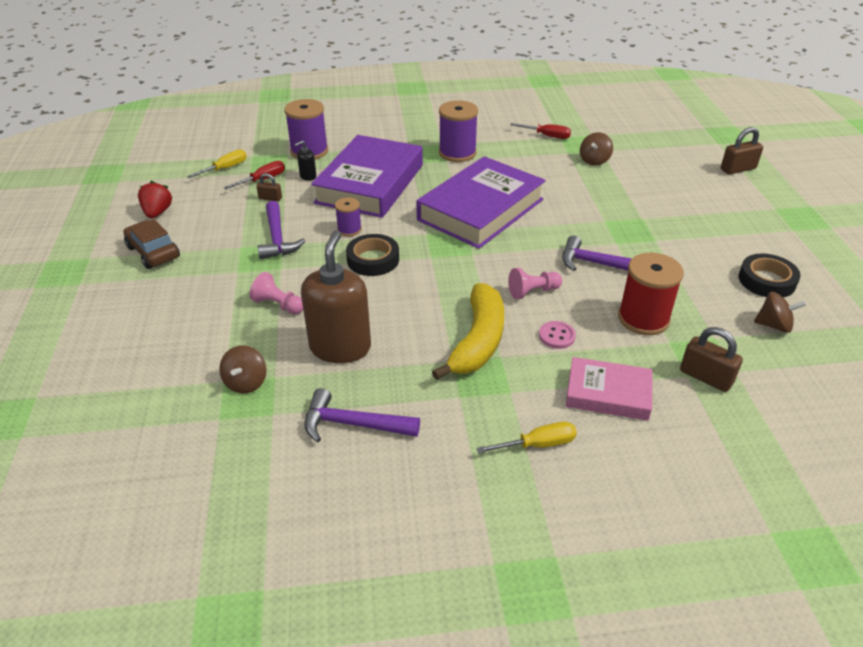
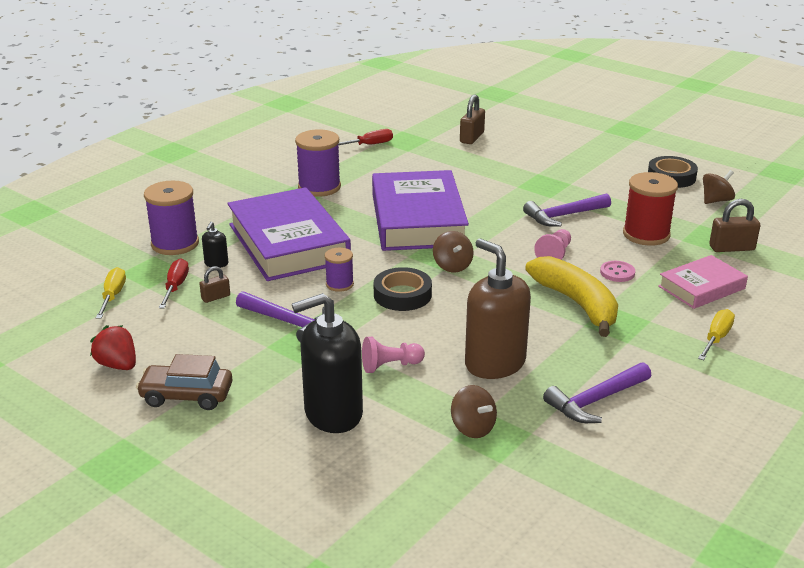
camera: 45 degrees left, 10 degrees down
(195, 314) = (333, 413): none -> black soap dispenser
(594, 161) = (437, 148): brown spinning top -> brown spinning top (452, 266)
(738, 169) = (541, 114): brown padlock -> brown padlock (472, 137)

